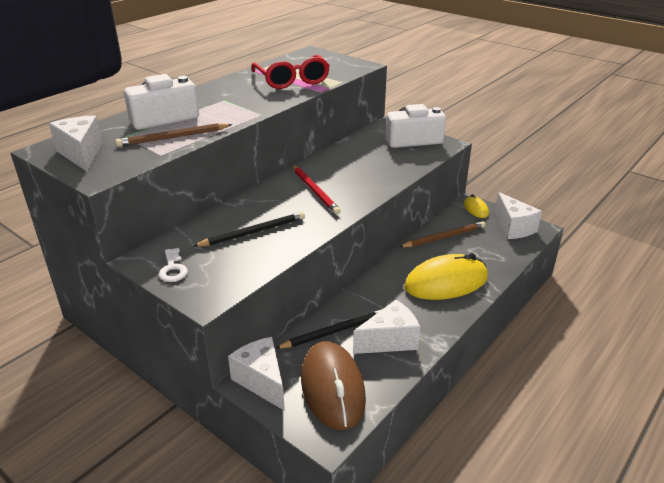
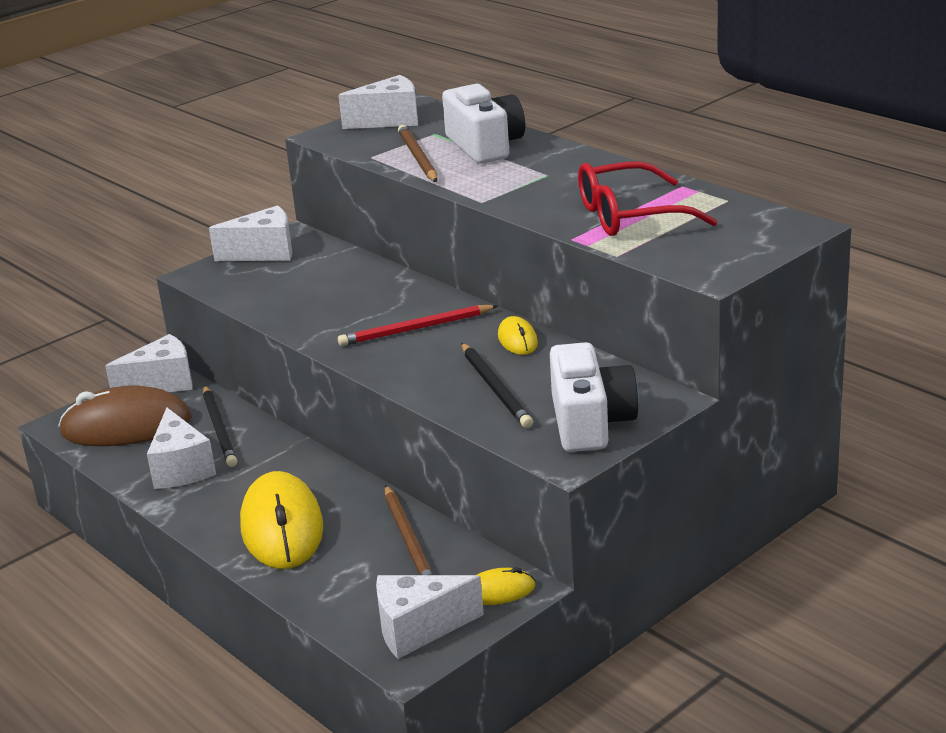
camera: 100 degrees right, 5 degrees down
(173, 269) = (264, 253): white key -> white cheese
(253, 232) = (320, 291): black pencil -> black pencil (495, 388)
(329, 160) = (517, 340): none -> yellow mouse

